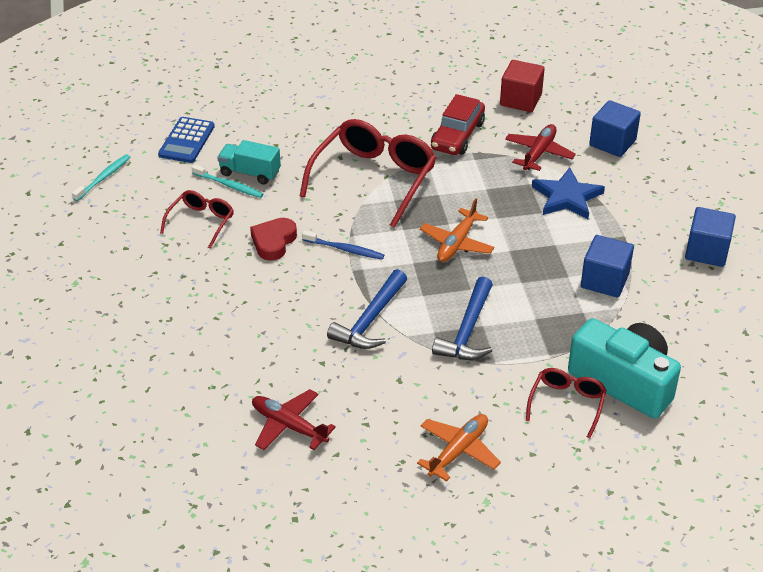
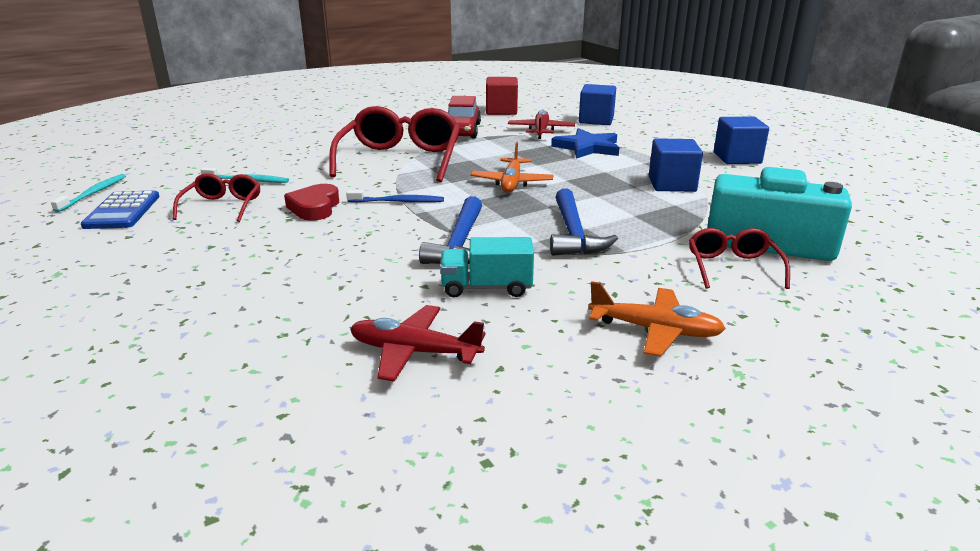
camera: 20 degrees left, 15 degrees down
(187, 141) = (190, 161): blue calculator -> blue calculator (122, 211)
(250, 173) = (268, 171): turquoise truck -> turquoise truck (486, 288)
(458, 451) = (655, 330): orange plane -> orange plane turned 90 degrees clockwise

